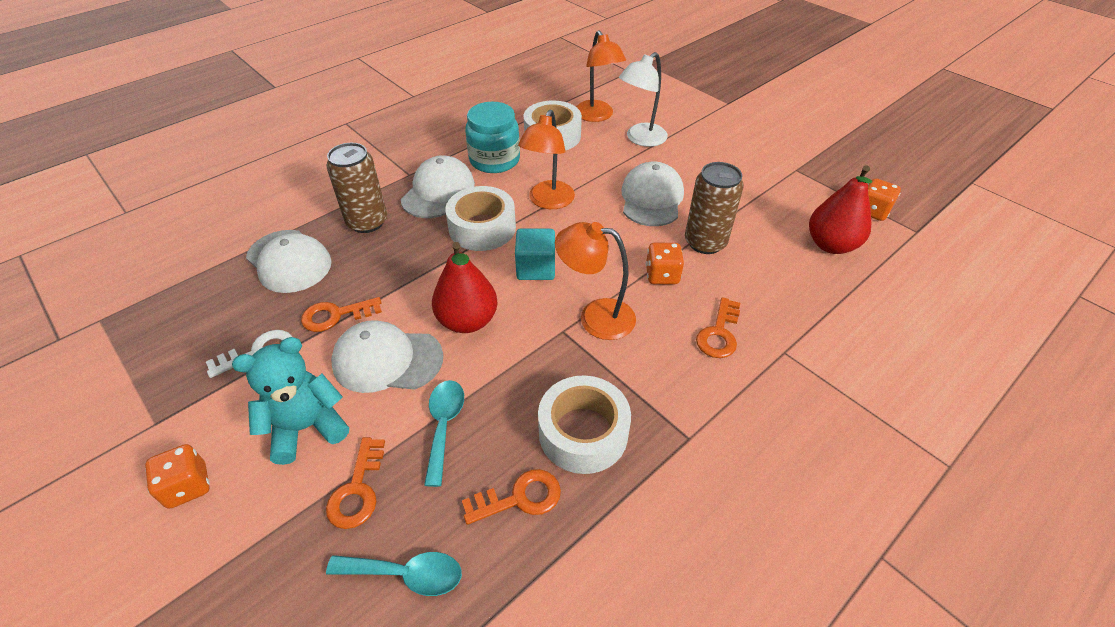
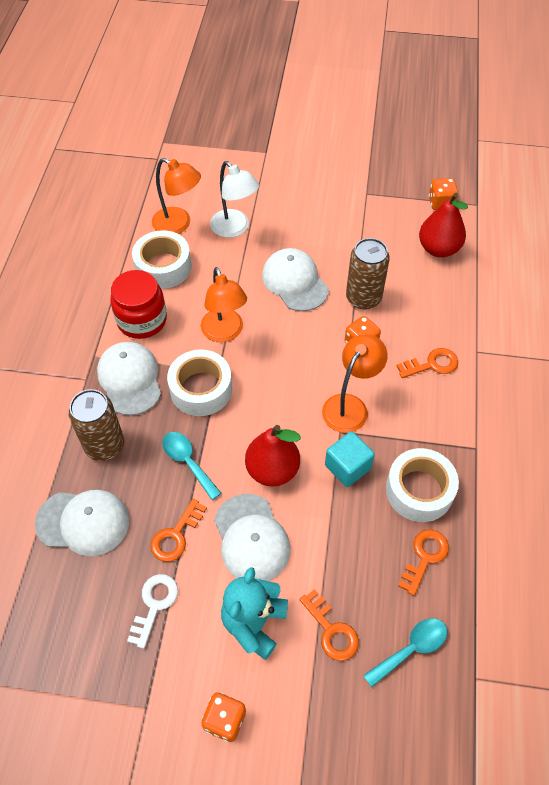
camera: 40 degrees left, 10 degrees up
(387, 360) = (251, 538): white cap -> white cap turned 75 degrees counterclockwise
(444, 425) = (337, 551): turquoise spoon -> turquoise spoon (187, 462)
(494, 160) = (142, 320): turquoise jar -> red jar
(536, 268) = (274, 396): turquoise cube -> turquoise cube (347, 467)
(595, 317) = (350, 406): orange lamp -> orange lamp turned 150 degrees clockwise
(640, 139) = (235, 229): white lamp -> white lamp turned 45 degrees counterclockwise
(719, 333) = (432, 364): orange key -> orange key turned 90 degrees counterclockwise

